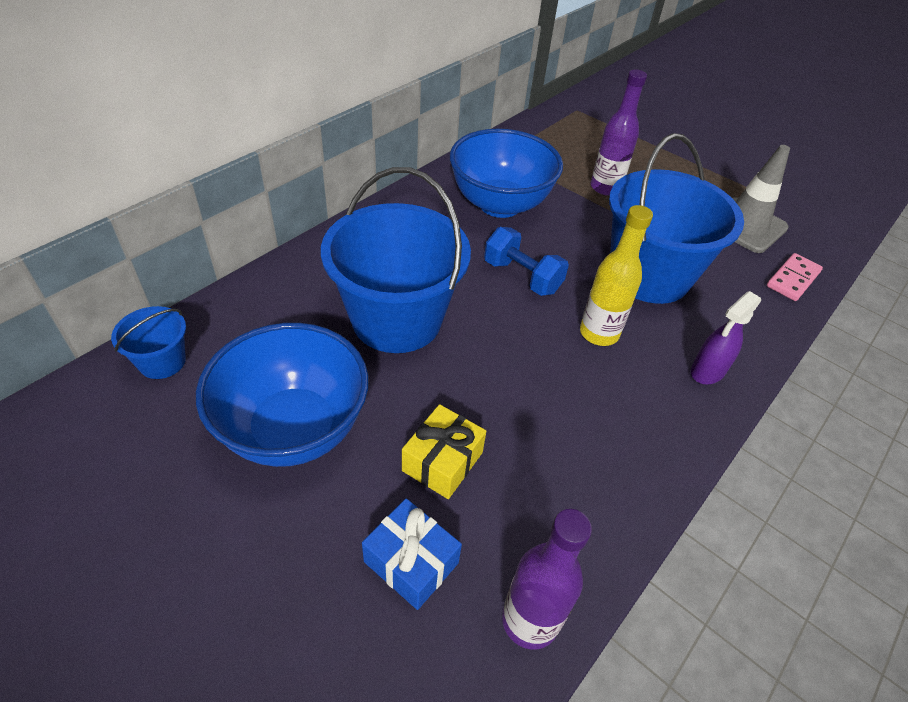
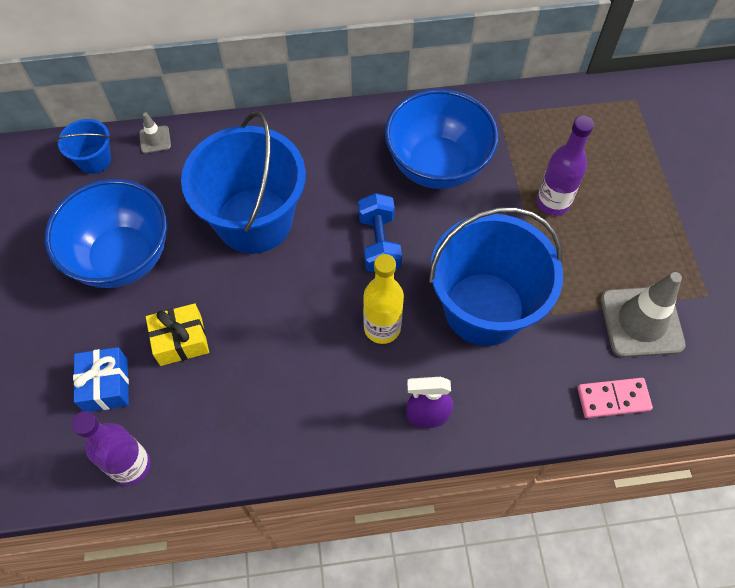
camera: 45 degrees right, 15 degrees up
(218, 309) = (155, 139): none -> grey traffic cone

